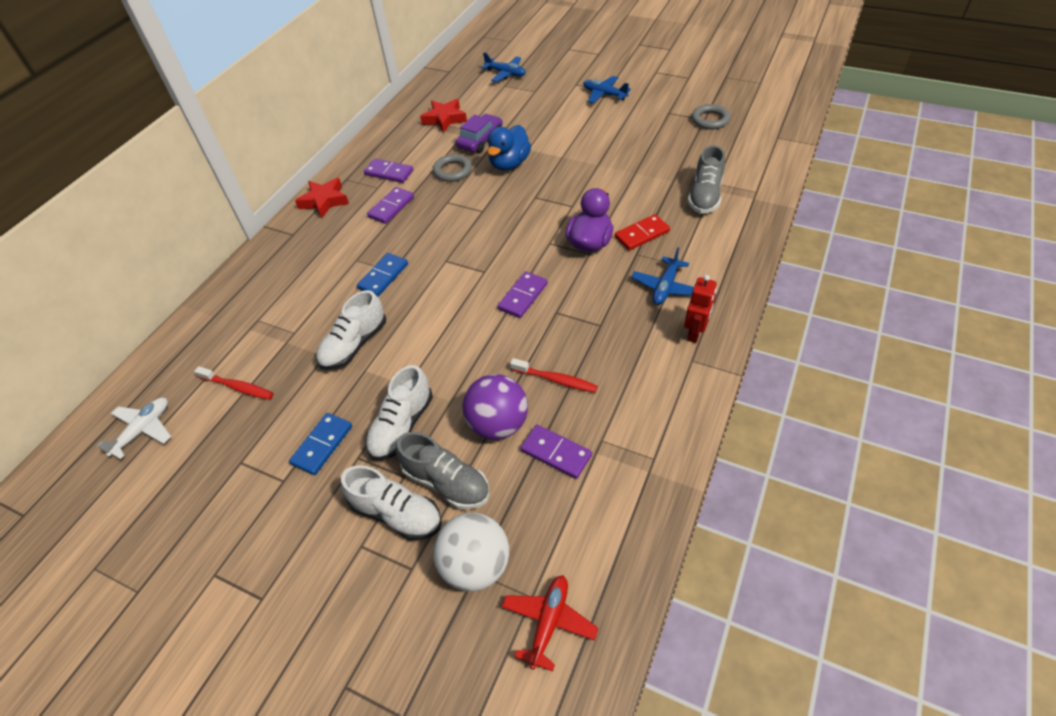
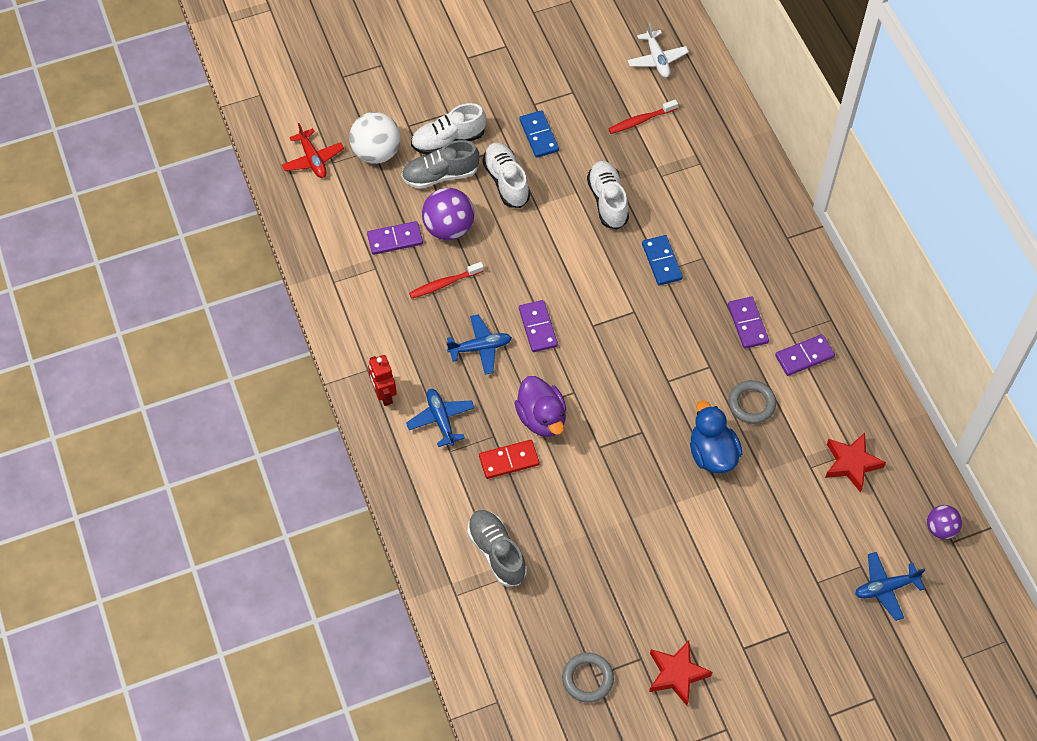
camera: 130 degrees right, 10 degrees up
(324, 201) = (812, 285): red star -> red star (676, 674)
(446, 77) = (940, 528): none -> purple ball
(480, 140) = (778, 463): purple car -> none
(604, 94) = (738, 636): blue plane -> blue plane (480, 348)
(641, 234) = (509, 460): red domino -> red domino turned 60 degrees clockwise

